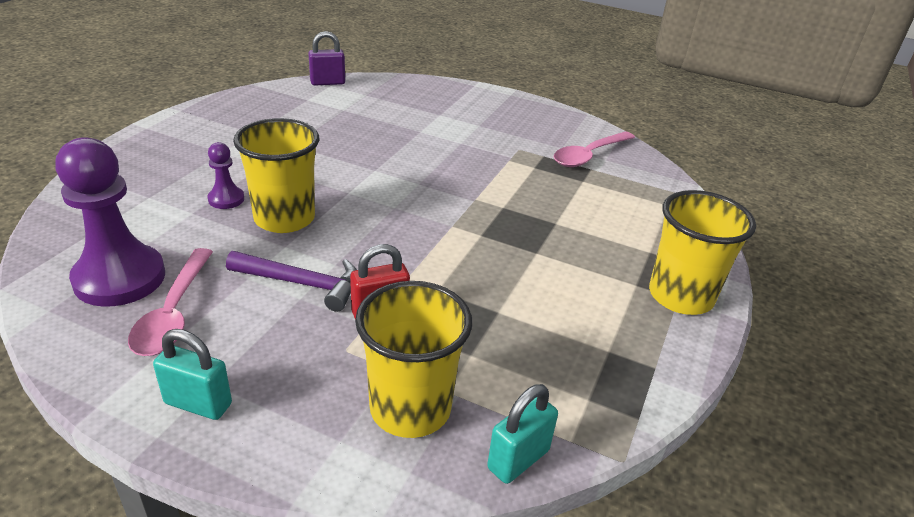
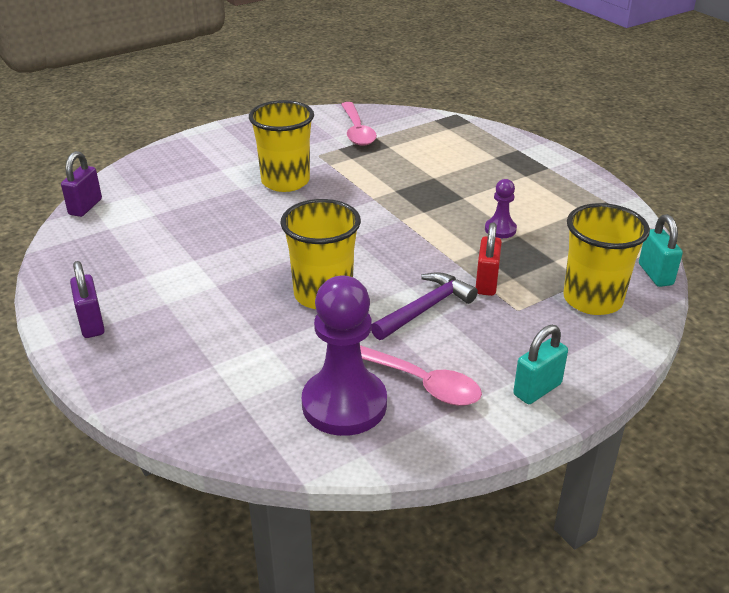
camera: 55 degrees left, 0 degrees up
(176, 132) = (91, 324): none -> purple padlock
(226, 199) = (261, 319): purple pawn -> purple pawn (500, 229)
(680, 296) = (548, 166): yellow cup -> yellow cup (285, 181)

